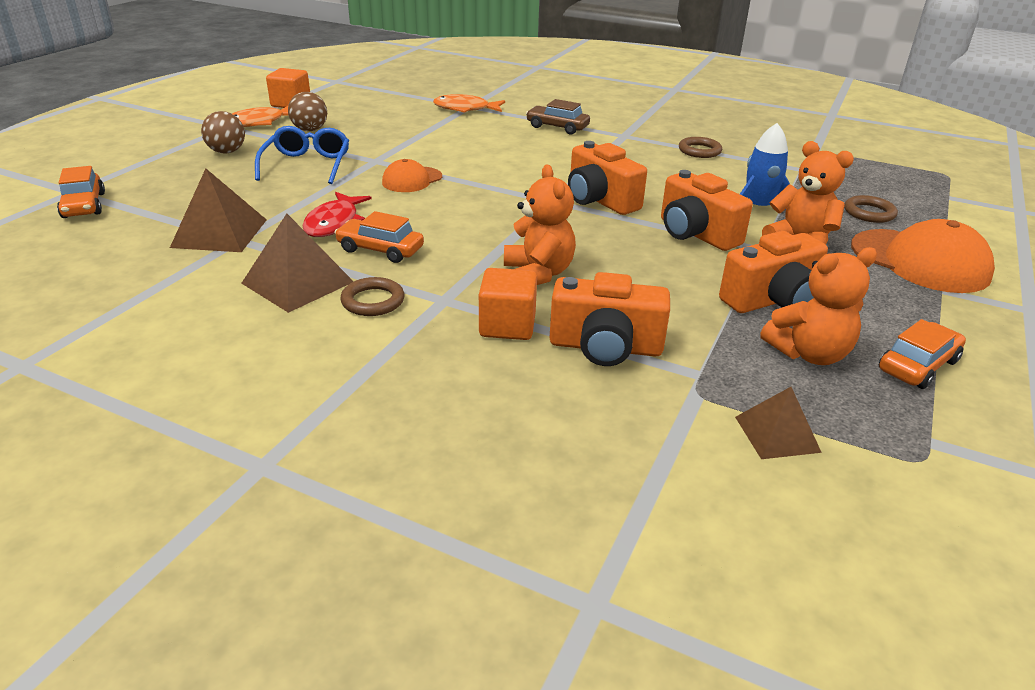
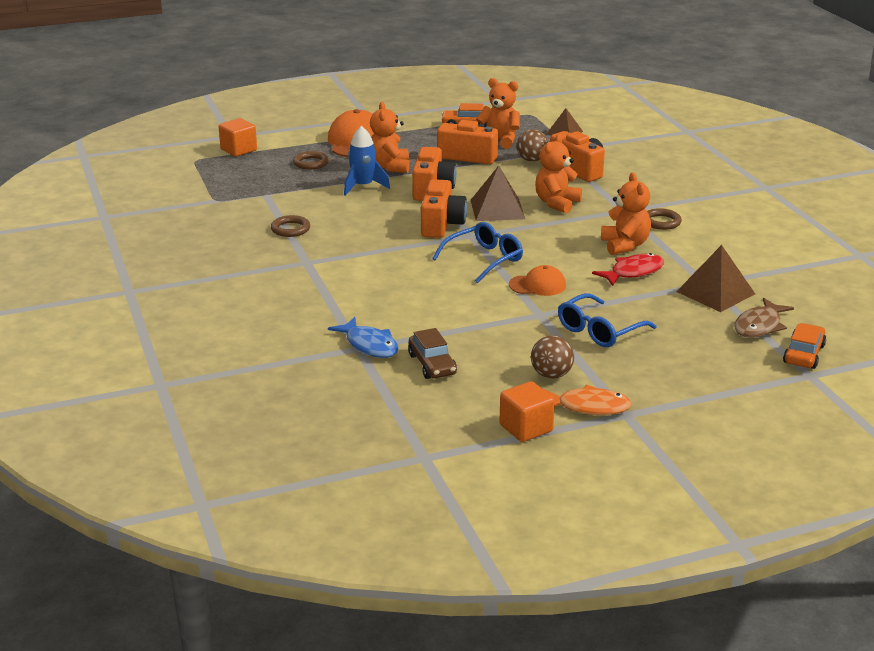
camera: 135 degrees left, 5 degrees down
(146, 216) = (759, 326): none -> brown fish
(227, 152) = (653, 374): brown ball -> brown ball (531, 160)
(297, 282) = (692, 245): brown pyramid -> brown pyramid (497, 209)
(380, 249) = (625, 245): orange car -> orange teddy bear
(465, 109) = (369, 345): orange fish -> blue fish
(497, 184) = (484, 259): none -> blue glasses
(507, 325) = (609, 191): orange cube -> orange cube (238, 150)
(557, 127) = (337, 290): brown car -> brown car (432, 364)

